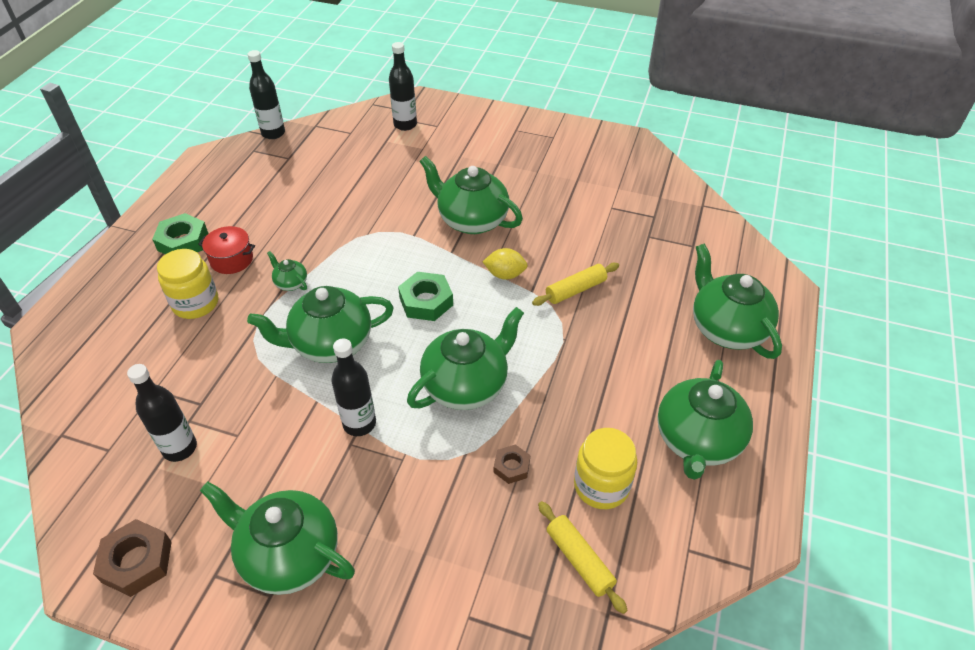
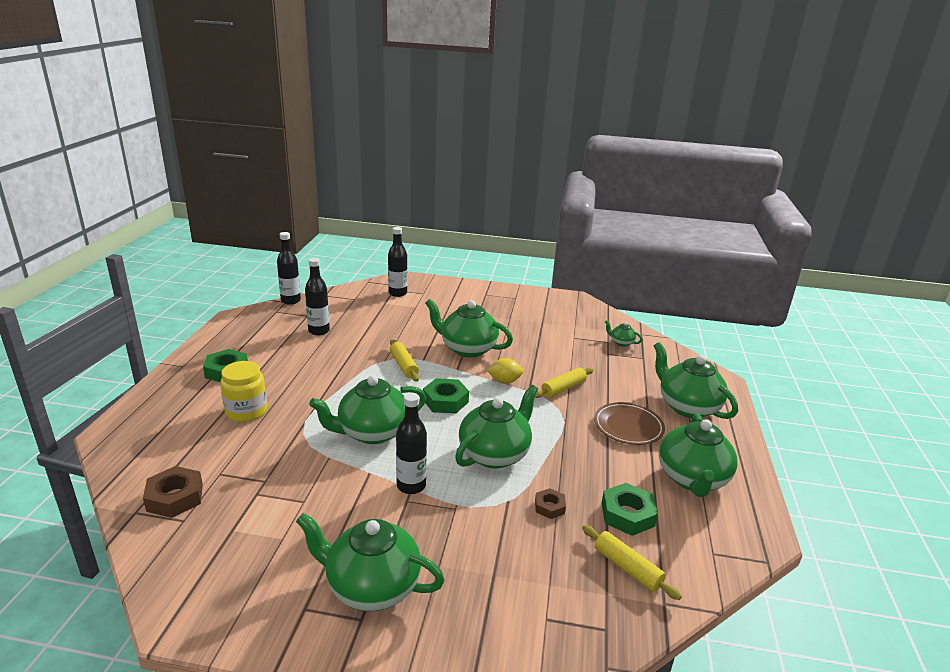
camera: 10 degrees left, 20 degrees down
(137, 561) = (226, 604): brown nut -> brown nut (175, 497)
(180, 448) = (252, 514): black bottle -> black bottle (319, 331)
(231, 260) = (272, 381): red pot -> none
(291, 283) = (327, 394): green teapot -> green teapot (621, 342)
(388, 243) = (404, 365): none -> yellow rolling pin
(601, 486) = (627, 514): yellow jar -> green nut
(641, 355) = (628, 426): none -> brown plate

